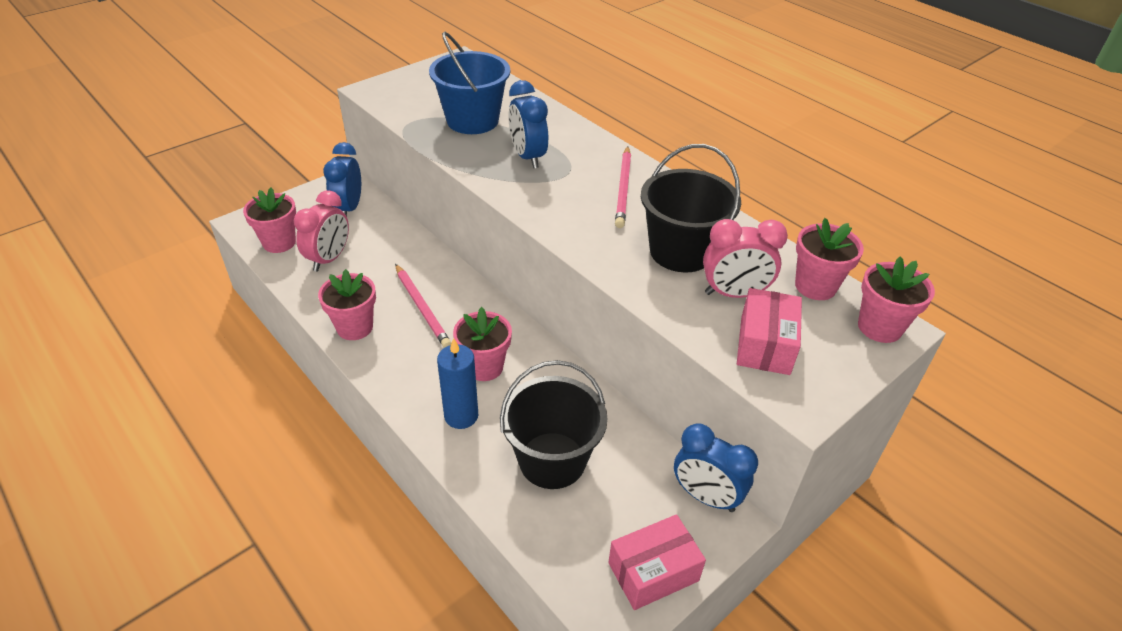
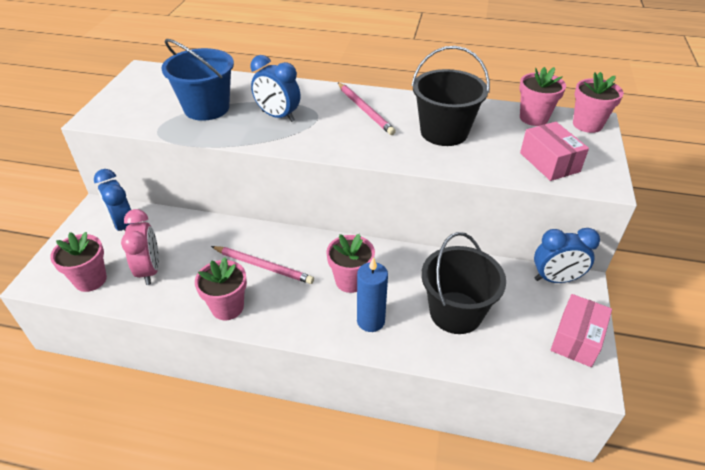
camera: 35 degrees left, 0 degrees up
(734, 294) = (500, 142): pink clock -> none

